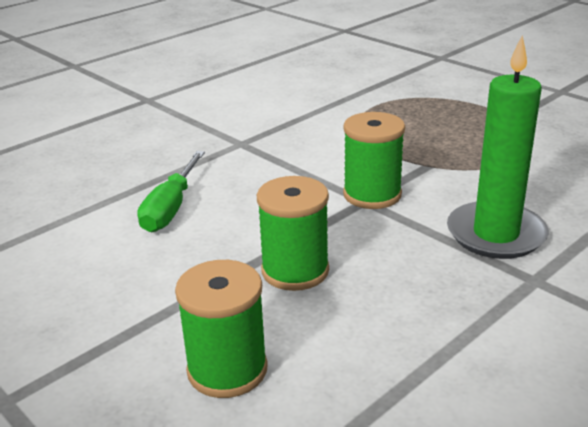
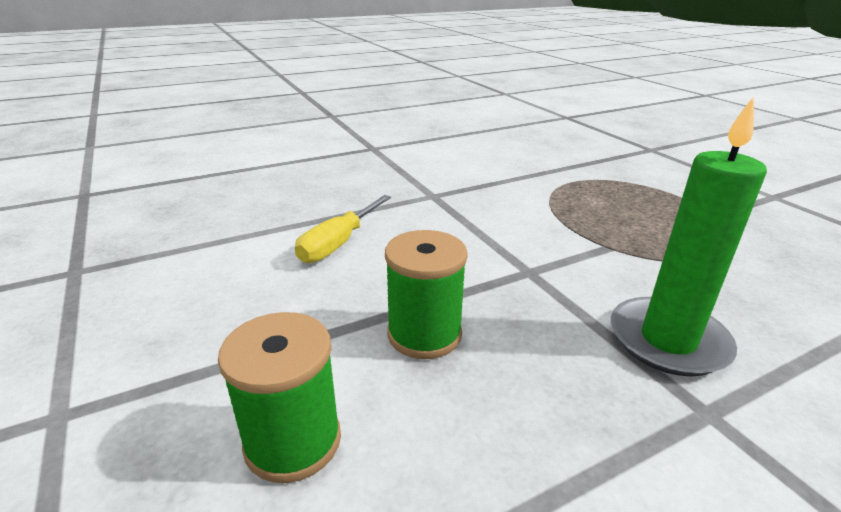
camera: 15 degrees right, 0 degrees up
(171, 208) = (338, 243): green screwdriver -> yellow screwdriver
(372, 194) = (539, 267): green spool -> none

